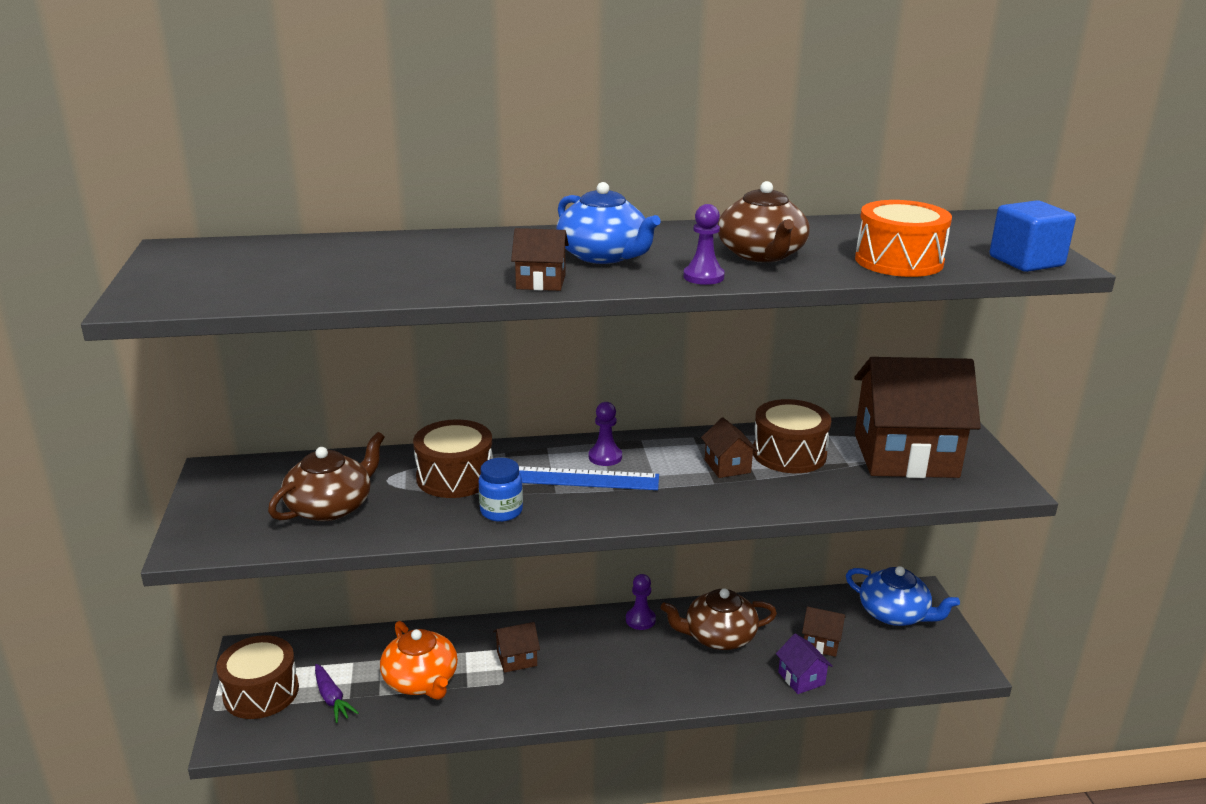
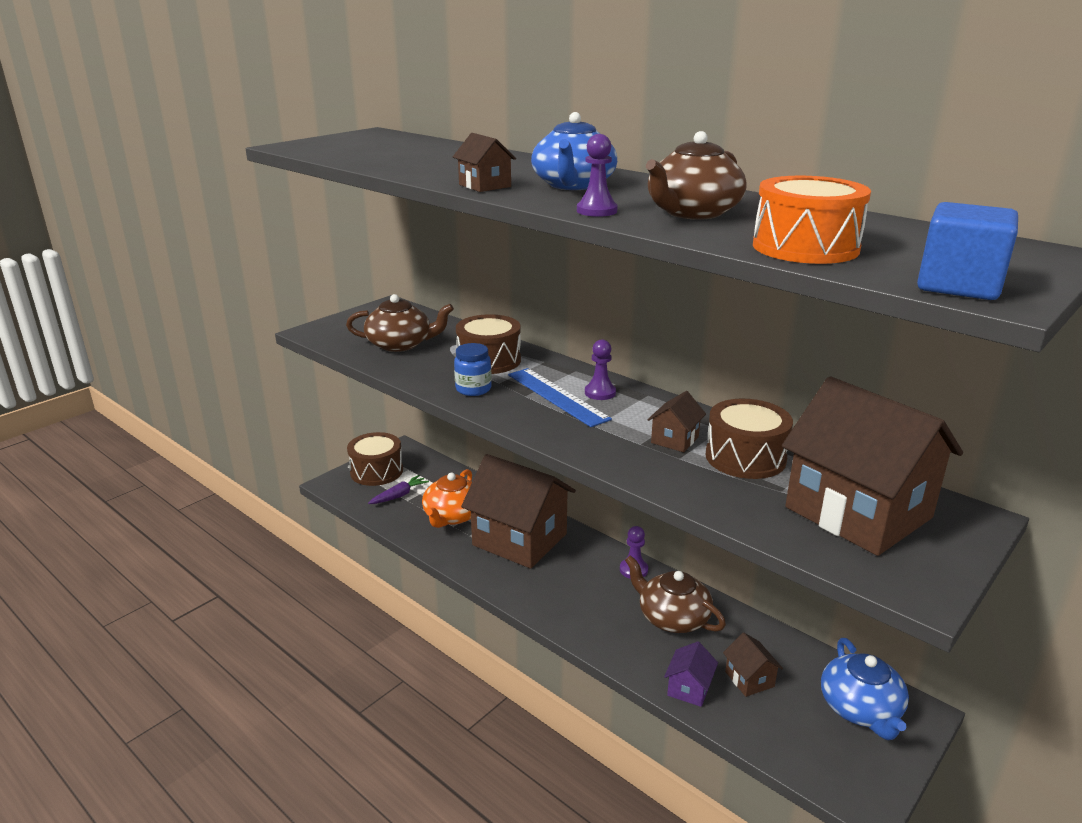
camera: 50 degrees right, 0 degrees up
(332, 699) = (399, 495): purple carrot -> purple carrot turned 150 degrees counterclockwise
(517, 658) = (520, 539): brown house -> brown house, size x2.42

